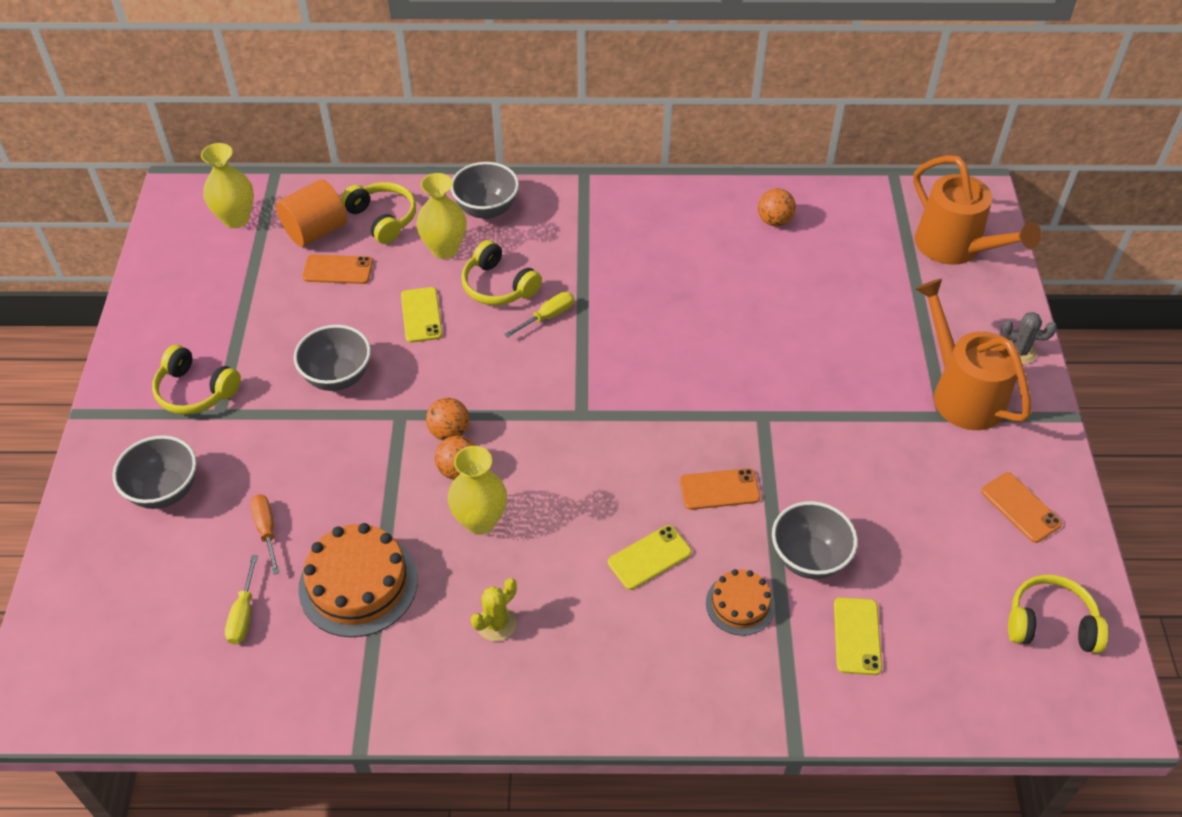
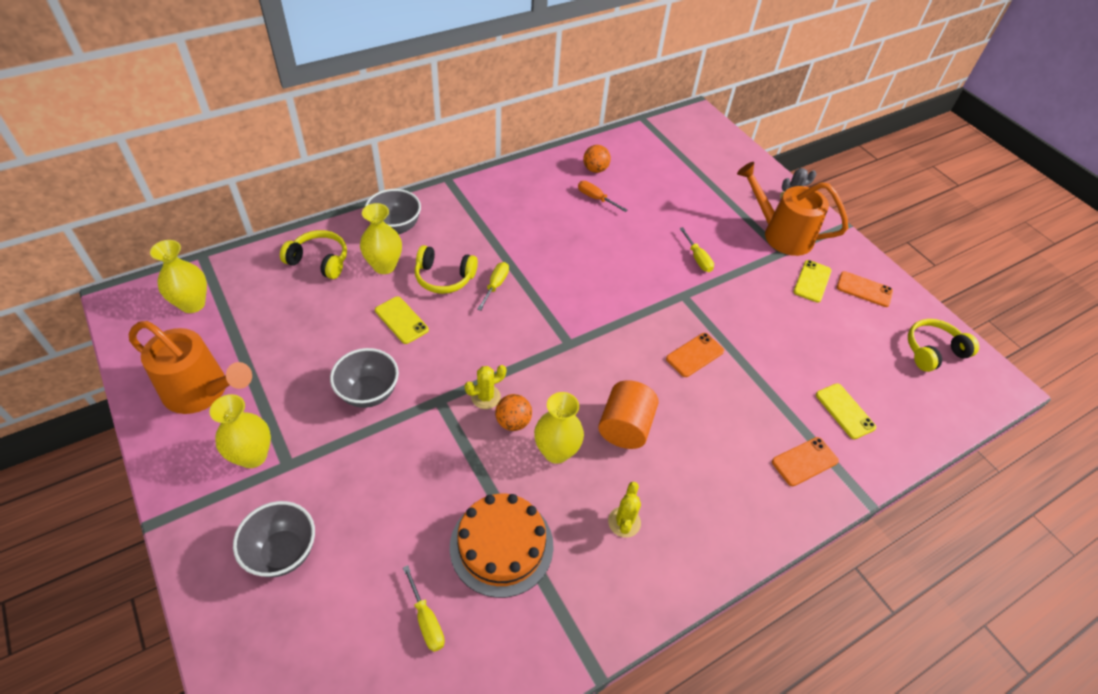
camera: 35 degrees left, 0 degrees up
(195, 391) = (253, 456): yellow headphones -> yellow vase
(266, 530) = (397, 541): orange screwdriver -> orange screwdriver (596, 198)
(315, 231) = (270, 289): orange cylinder -> orange cylinder (625, 427)
(338, 270) = (310, 312): orange phone -> orange phone (804, 461)
(449, 432) = (485, 397): orange ball -> yellow cactus
(649, 557) = (687, 421): yellow phone -> yellow phone (812, 281)
(740, 604) = (765, 425): orange cake -> none
(809, 558) = (780, 375): grey bowl -> none
(818, 379) = (697, 258): none -> yellow screwdriver
(955, 248) = (710, 150): orange watering can -> orange watering can (202, 391)

